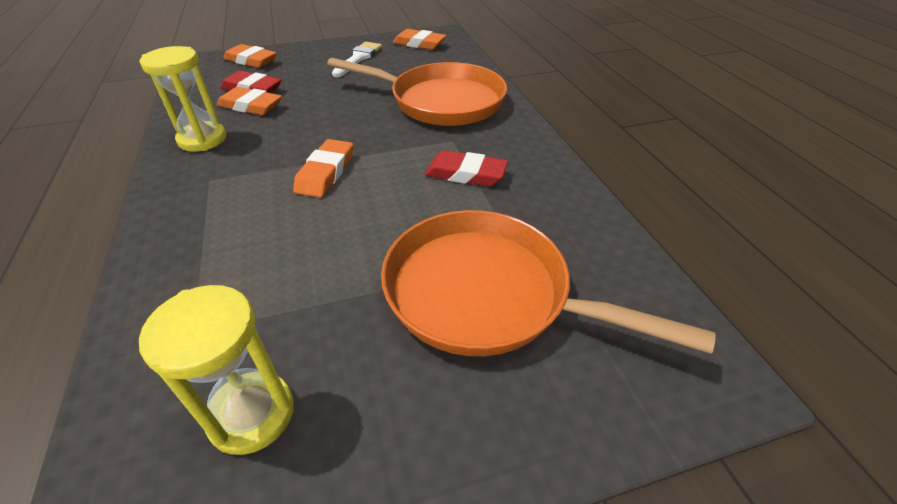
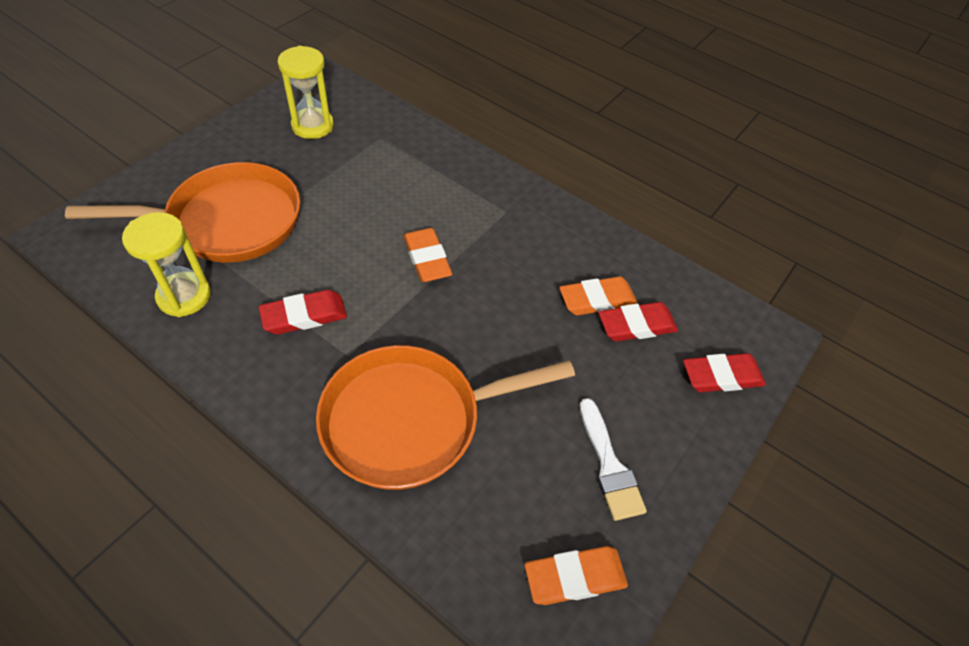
camera: 140 degrees right, 10 degrees up
(202, 139) = (572, 241): yellow hourglass -> yellow hourglass (184, 296)
(251, 60) = (721, 376): orange eraser -> red eraser

